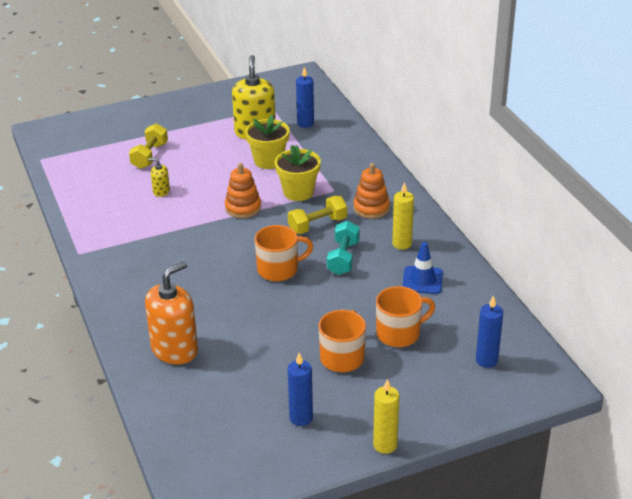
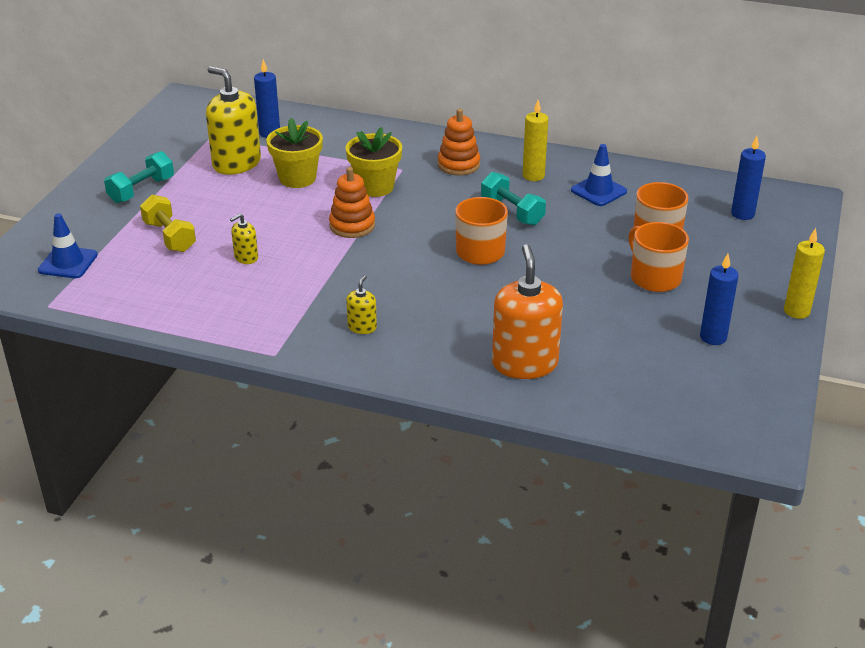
camera: 50 degrees left, 0 degrees up
(85, 141) = (68, 263): none -> blue traffic cone
(141, 268) = (362, 327): none -> yellow soap dispenser
(184, 121) = (141, 190): none -> turquoise dumbbell
(317, 225) = (442, 201): yellow dumbbell -> none

